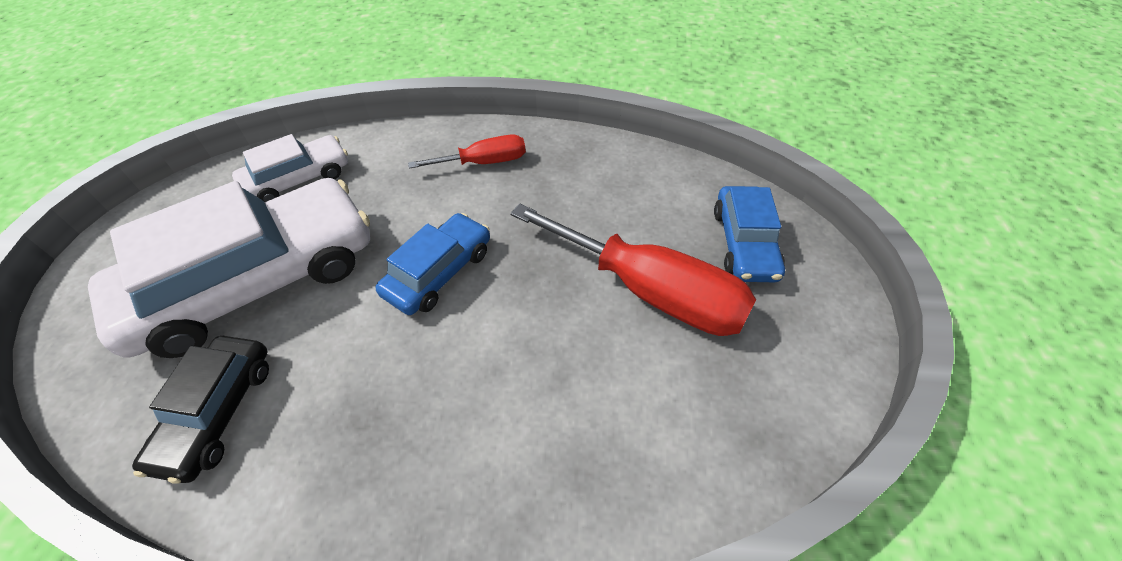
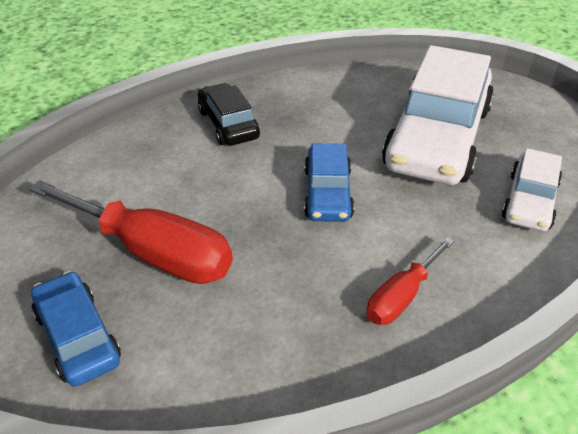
camera: 145 degrees right, 10 degrees down
(217, 413) = (361, 93): black car -> black car (228, 124)
(650, 291) = (153, 252): red screwdriver -> red screwdriver turned 150 degrees counterclockwise

